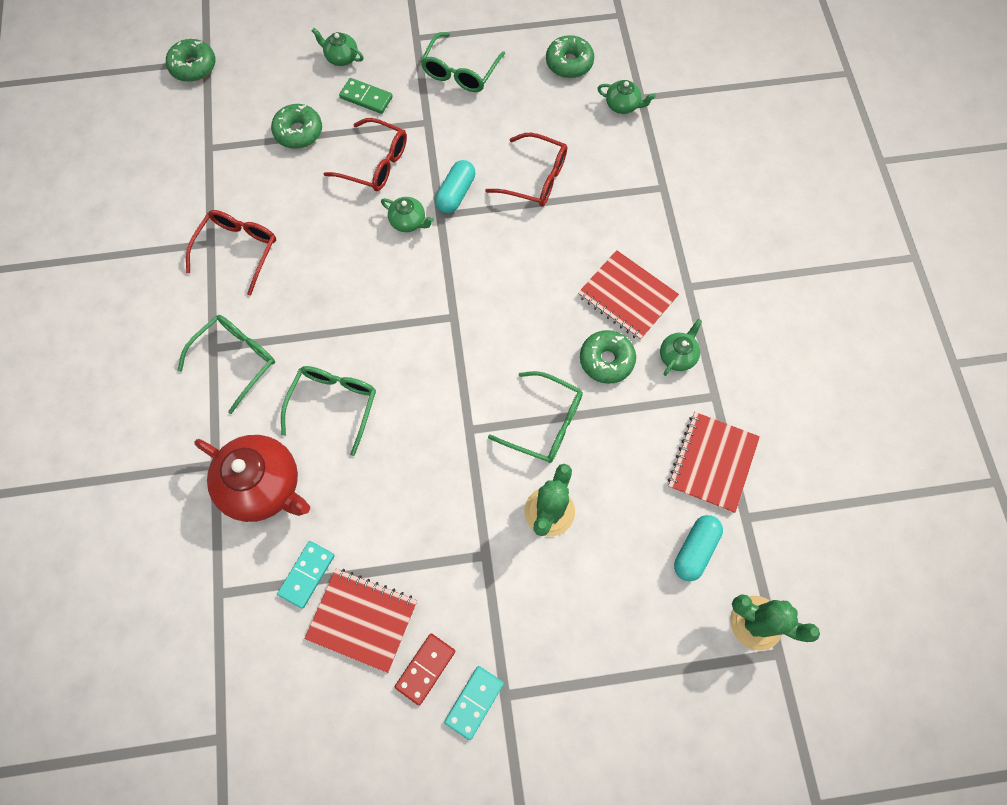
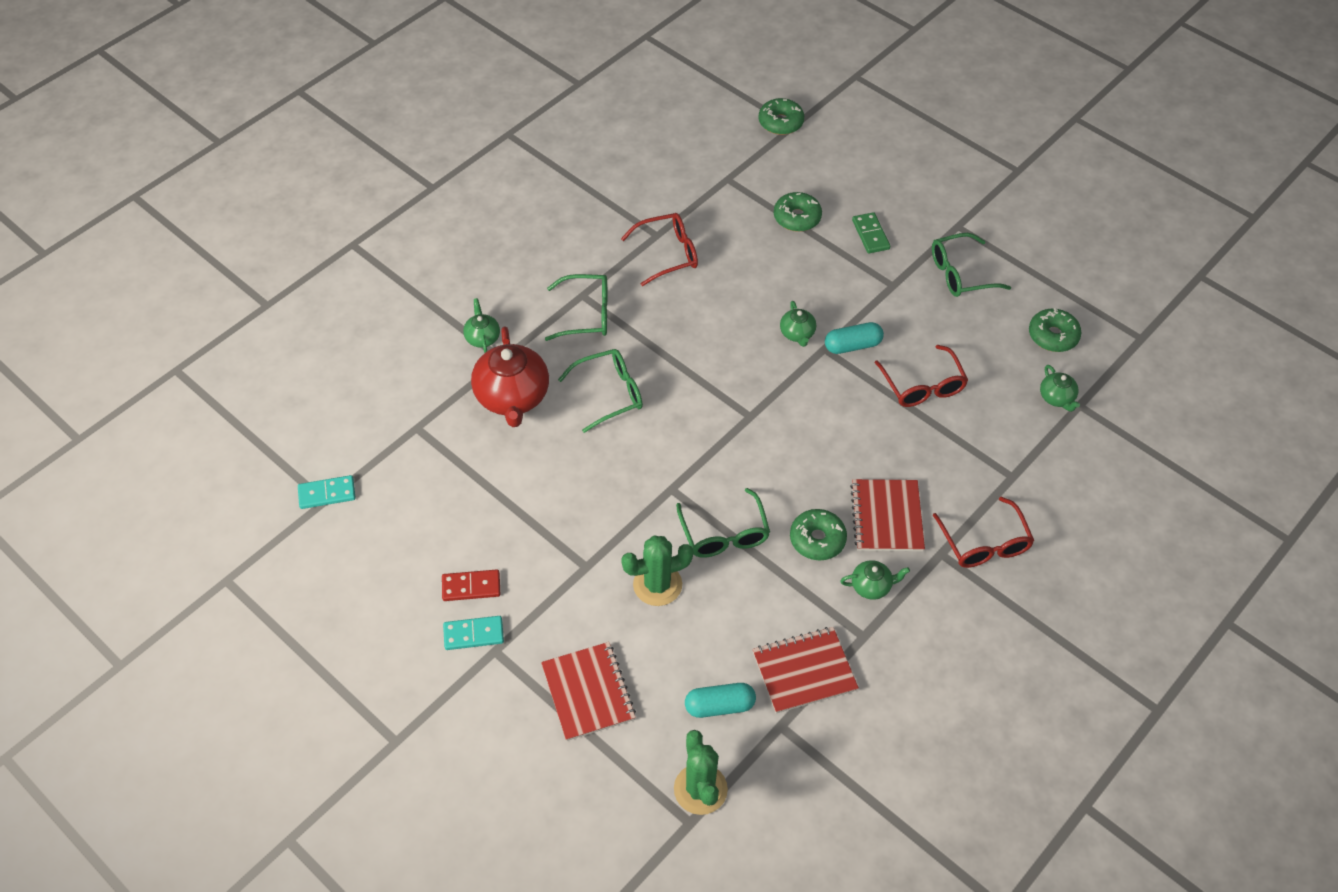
camera: 50 degrees right, 15 degrees down
(307, 575) = (474, 468): turquoise domino -> turquoise domino (327, 494)
(341, 57) = (886, 196): green teapot -> green teapot (482, 337)
(362, 620) = (472, 524): red notebook -> red notebook (588, 692)
(374, 163) = (822, 279): red glasses -> red glasses (984, 543)

